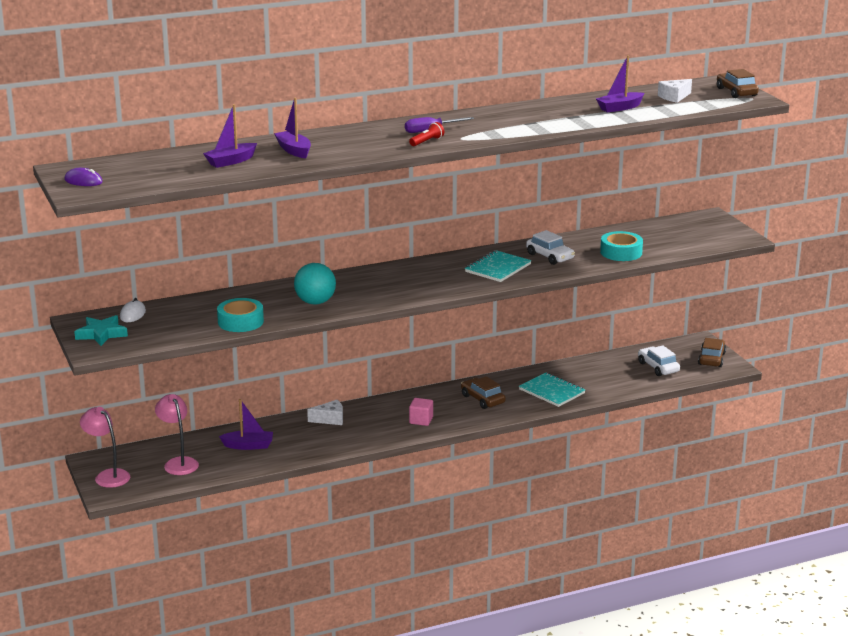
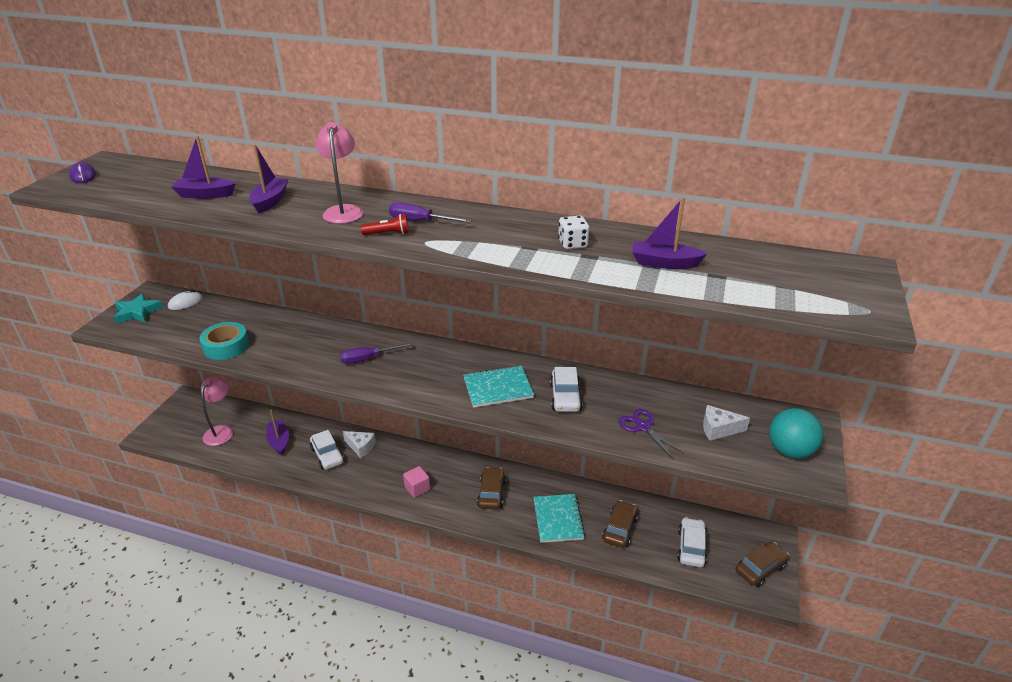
camera: 40 degrees right, 10 degrees up
(108, 476) = (172, 417): pink lamp -> pink lamp (343, 211)
(248, 446) = (279, 441): purple boat -> purple boat turned 150 degrees counterclockwise
(310, 435) = (327, 455): none -> white car
(315, 302) = (304, 353): turquoise ball -> turquoise ball (790, 451)
(373, 287) = (368, 358): none -> purple screwdriver
(551, 114) = (572, 244): none -> white dice
(621, 252) = (643, 427): turquoise tape -> purple scissors
(674, 97) = (759, 271): white cheese -> white cheese (718, 429)
(736, 92) = (860, 292): brown car -> brown car (619, 529)

